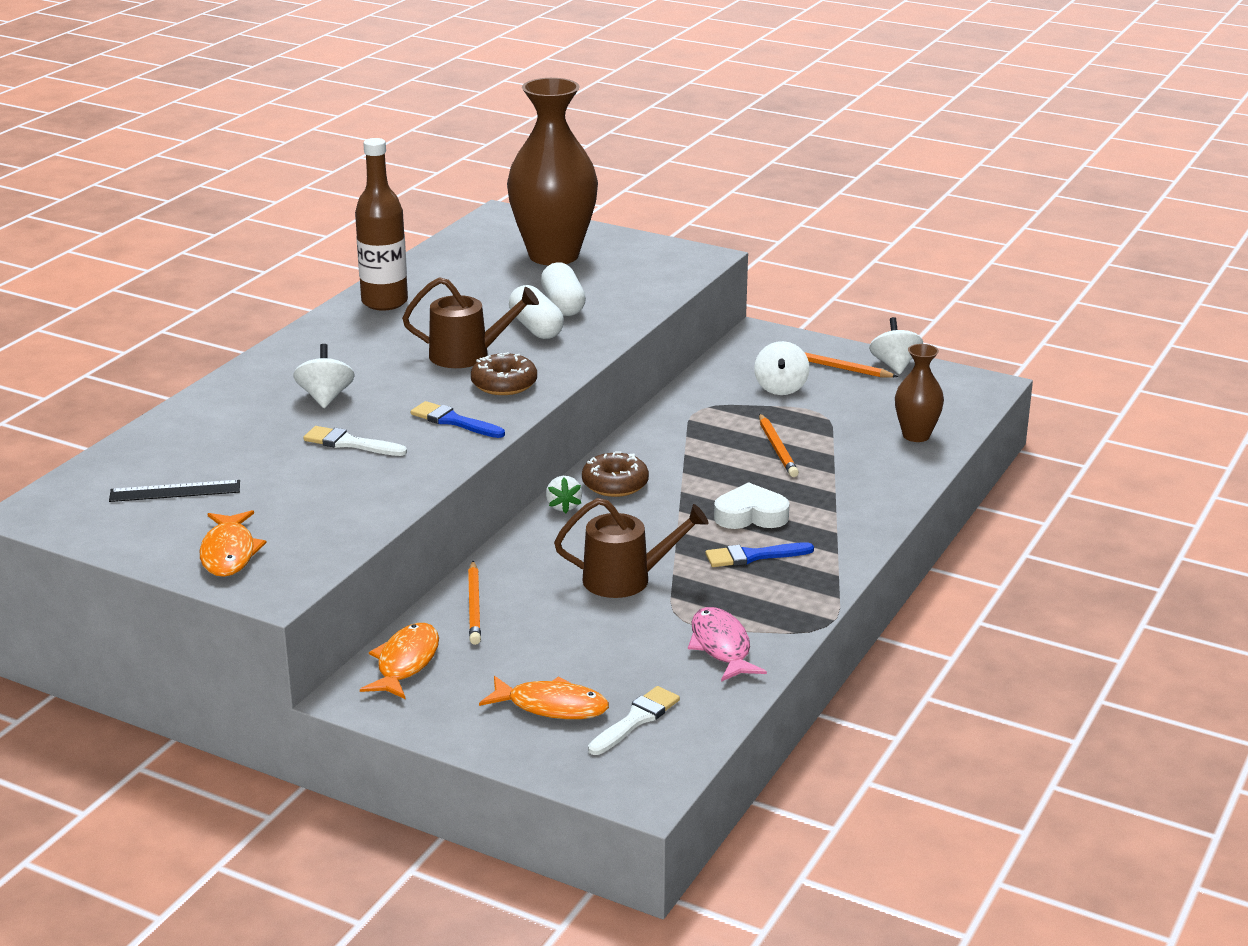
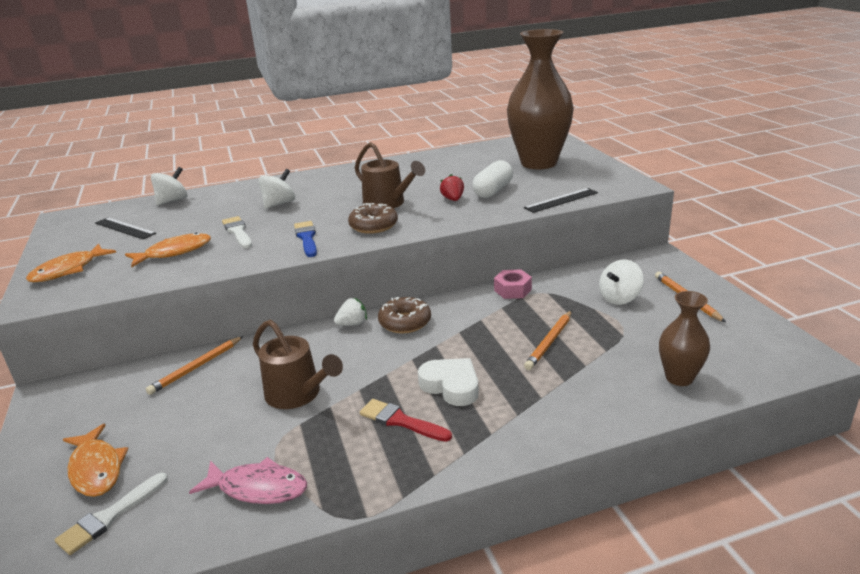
camera: 45 degrees right, 0 degrees up
(384, 302) = (403, 165): brown bottle -> none
(405, 663) = (103, 386): orange fish -> orange fish (174, 252)
(536, 328) = (453, 199): white capsule -> red strawberry
(563, 506) = (352, 324): white strawberry -> white strawberry turned 150 degrees counterclockwise
(636, 720) = (109, 516): white brush -> white brush turned 135 degrees clockwise
(656, 295) = (561, 200): none -> black ruler
(670, 416) = (512, 290): none -> pink nut
(721, 646) = (258, 488): pink fish -> pink fish turned 75 degrees clockwise
(753, 556) = (401, 421): blue brush -> red brush
(894, 365) = (739, 312): white spinning top -> white spinning top (172, 201)

